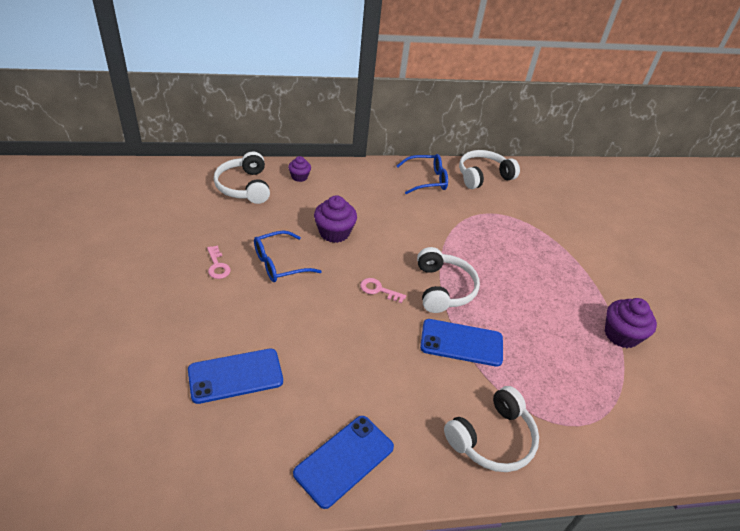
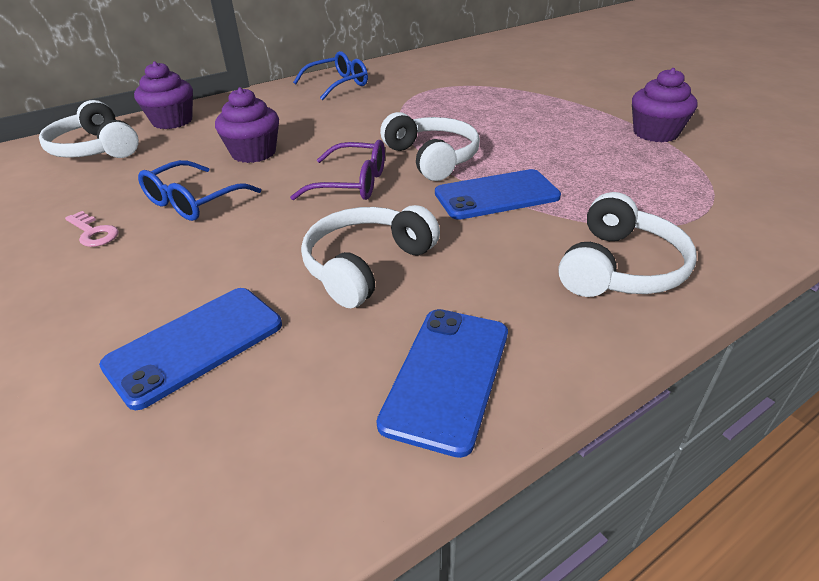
camera: 20 degrees left, 5 degrees down
(299, 177) = (172, 121): purple cupcake -> purple cupcake, size x1.70
(378, 290) = (352, 183): pink key -> purple glasses
(483, 176) = (399, 67): white headphones -> white headphones (367, 266)

